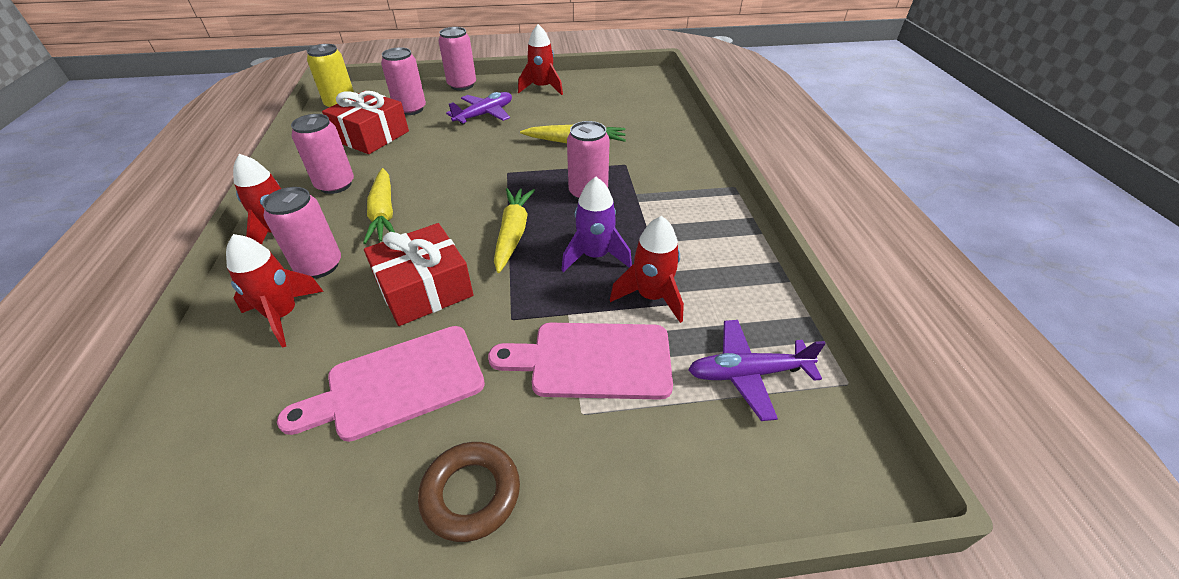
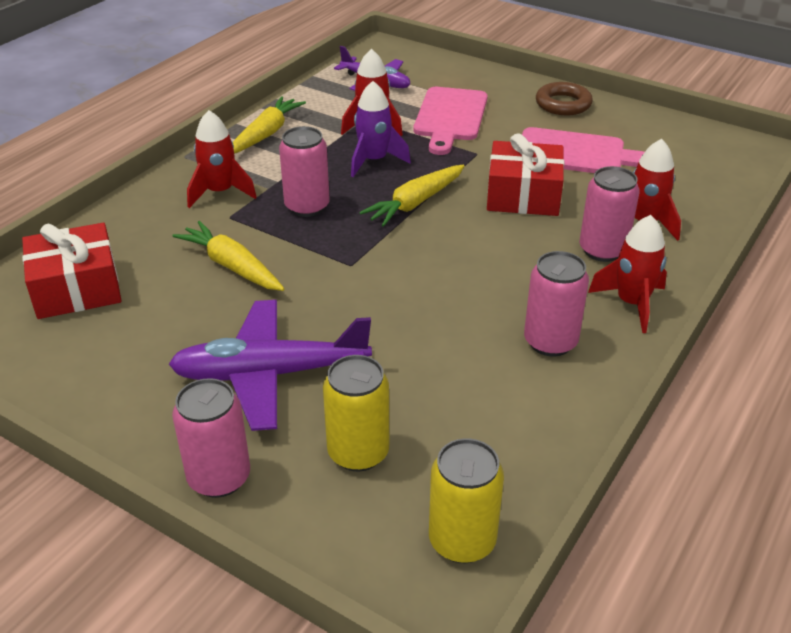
camera: 140 degrees left, 5 degrees down
(371, 136) = (459, 415): red gift -> red gift (77, 288)
(384, 213) = (516, 277): yellow carrot -> yellow carrot (266, 134)
(410, 109) = (358, 452): pink can -> yellow can
(485, 114) = (270, 374): purple plane -> purple plane, size x1.53
(542, 88) = (122, 390): red rocket -> red rocket (220, 192)
(592, 360) = (450, 117): pink cutting board -> pink cutting board turned 60 degrees clockwise

